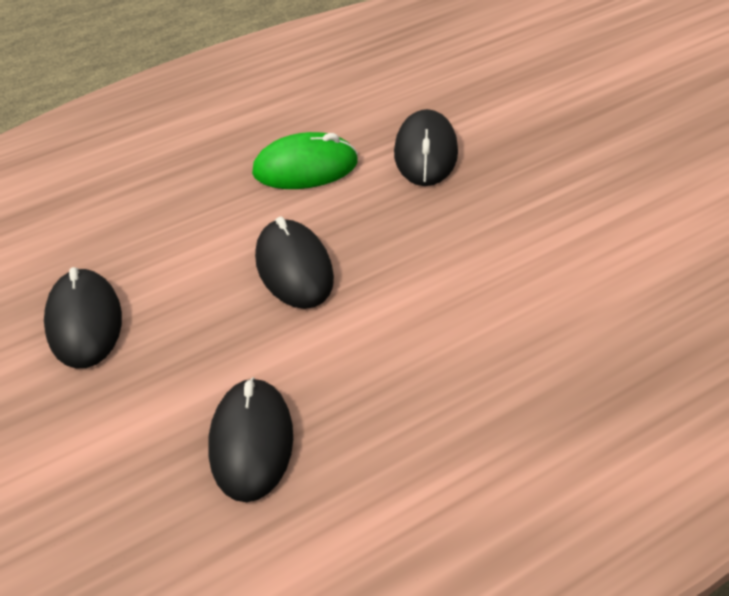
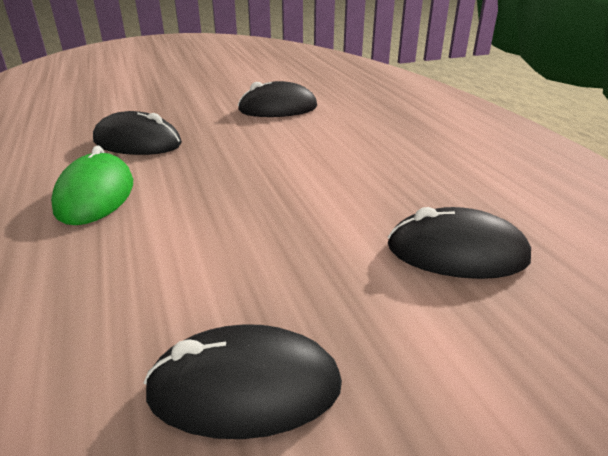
camera: 80 degrees left, 15 degrees down
(294, 268) = (237, 213): black mouse -> black mouse (278, 108)

